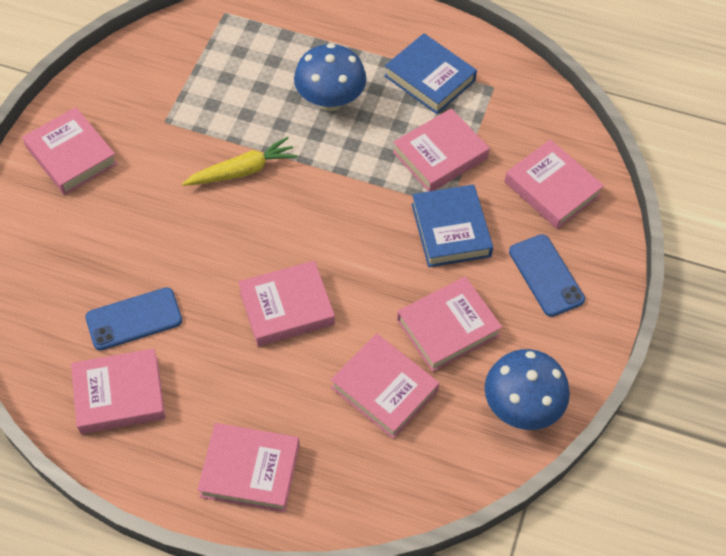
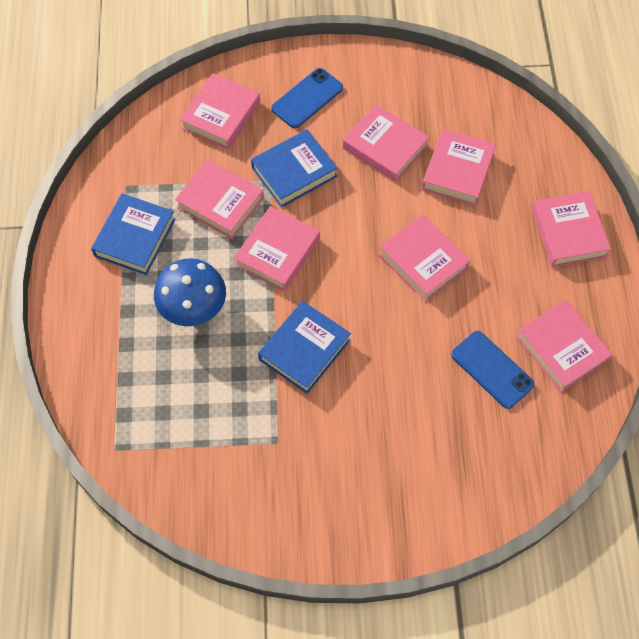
camera: 110 degrees left, 5 degrees up
(71, 155) = (353, 509): pink book -> pink book (277, 252)
(242, 171) = (304, 350): yellow carrot -> blue book
(521, 407) = (426, 85): blue mushroom -> none

